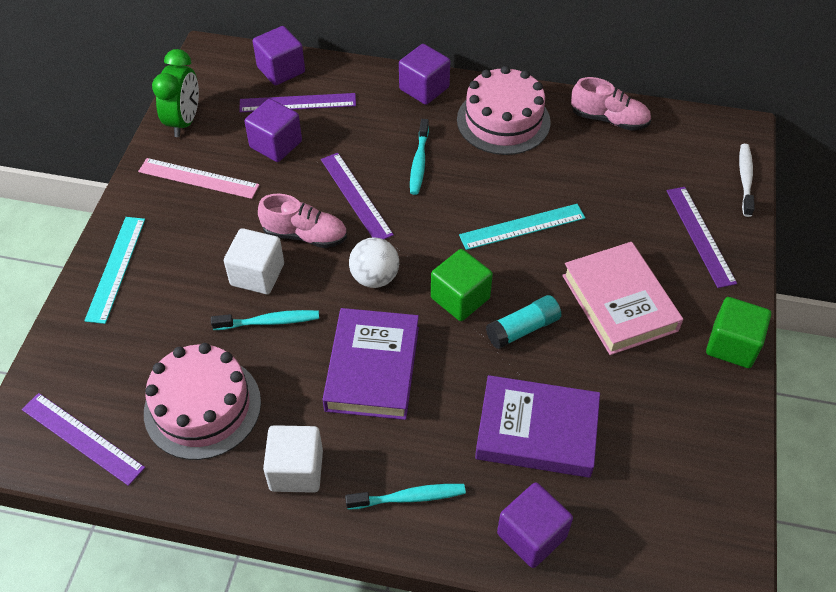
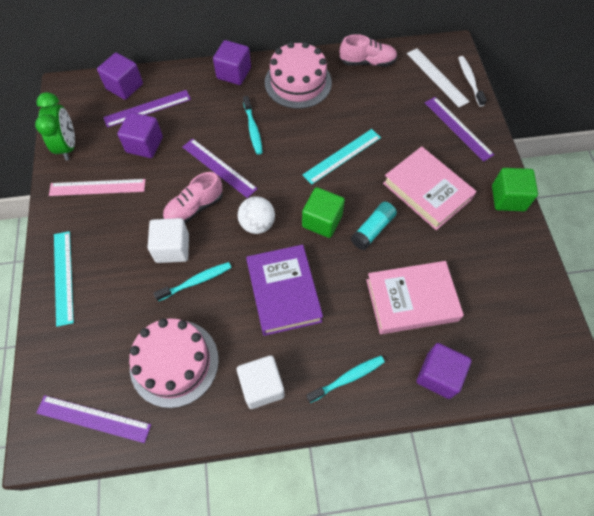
camera: 20 degrees left, 10 degrees up
(305, 235) = (194, 208): pink shoe -> pink shoe turned 150 degrees clockwise
(536, 431) = (411, 300): purple book -> pink book
(699, 162) = (437, 77): none -> white ruler

